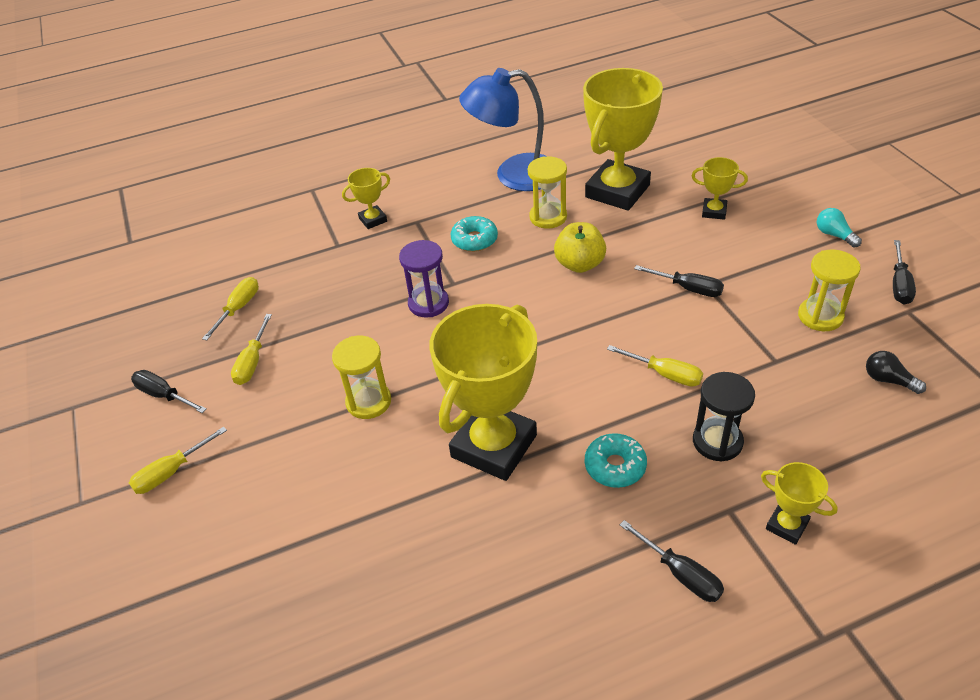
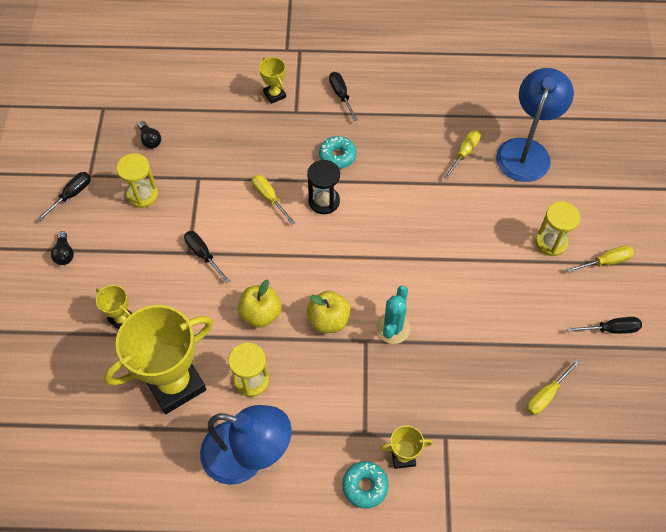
camera: 160 degrees left, 15 degrees up
(163, 395) = (611, 329): black screwdriver -> black screwdriver turned 60 degrees counterclockwise
(252, 362) = (541, 330): yellow screwdriver -> yellow screwdriver (464, 153)
(318, 603) = (526, 150): none -> blue lamp
(368, 402) = (465, 259): yellow hourglass -> yellow hourglass (551, 242)
(428, 303) = (392, 328): purple hourglass -> turquoise cactus
(474, 240) = (326, 383): turquoise donut -> turquoise donut (365, 486)
(494, 446) = (398, 195): yellow trophy -> none
(503, 285) = (328, 320): none -> yellow apple
(717, 441) = (273, 146): black hourglass -> black hourglass (324, 201)
(834, 235) = (64, 253): turquoise light bulb -> black light bulb

